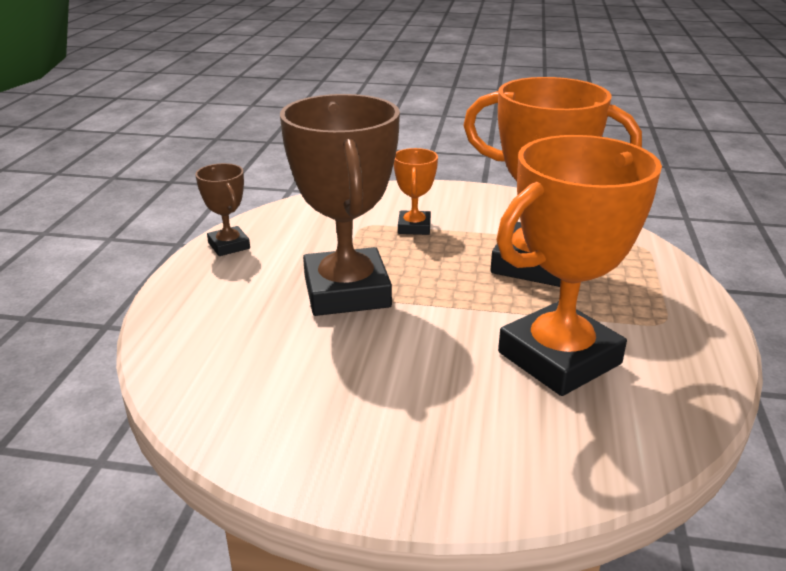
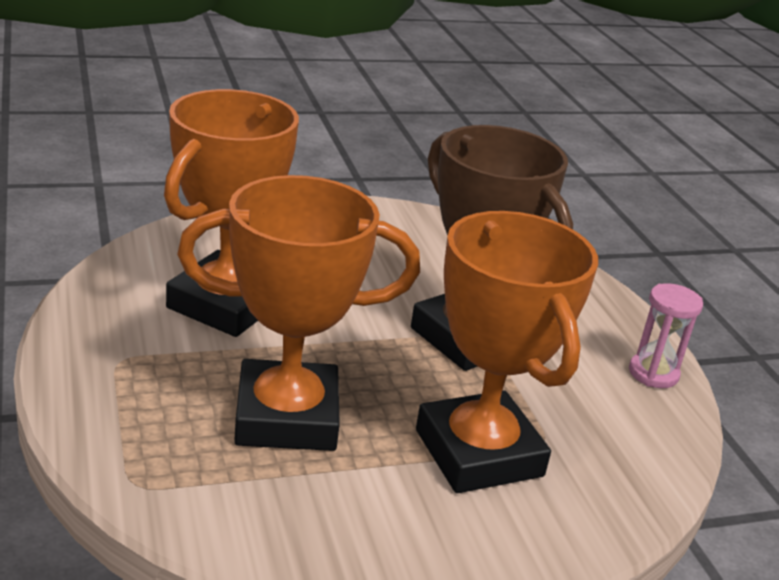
camera: 150 degrees right, 0 degrees up
(229, 246) = (653, 373): brown trophy -> pink hourglass
(414, 227) = (478, 453): orange trophy -> orange trophy, size x2.10

